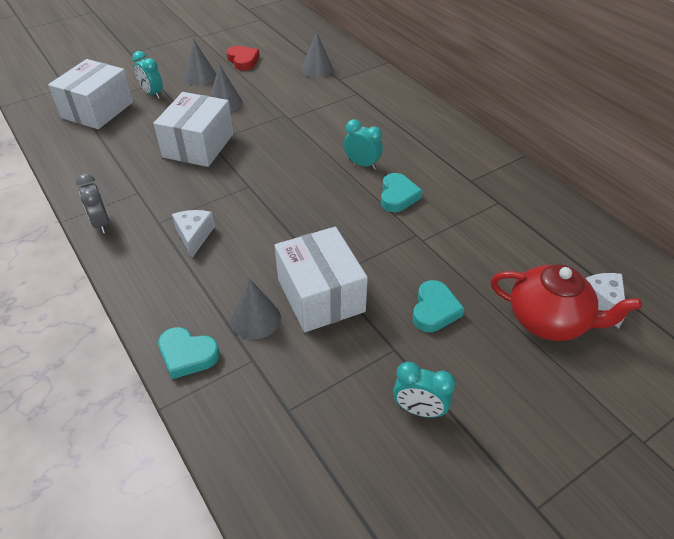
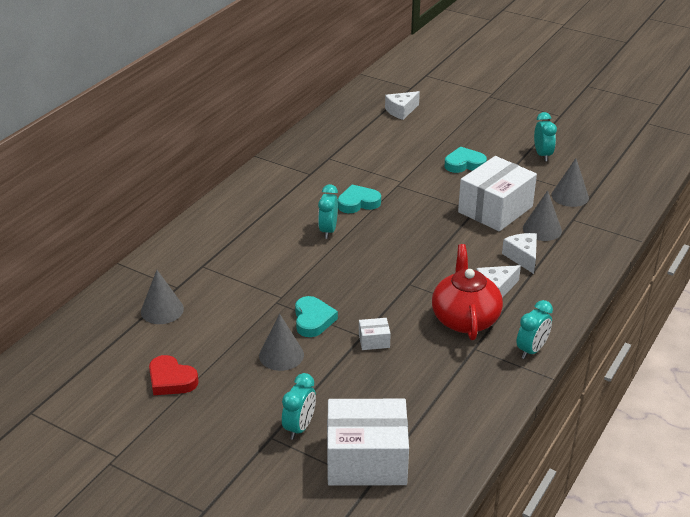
camera: 115 degrees left, 10 degrees down
(101, 223) = (531, 350): grey clock -> turquoise clock
(187, 355) = (598, 246): turquoise heart -> turquoise heart (313, 320)
(198, 145) = (374, 341): white box -> white box, size x0.41
(200, 77) = (233, 402): grey cone -> grey cone (570, 196)
(222, 278) = (522, 257): none -> white cheese
(243, 61) = (171, 380): red heart -> red heart turned 90 degrees counterclockwise
(548, 320) = (434, 125): red teapot -> red teapot (465, 319)

